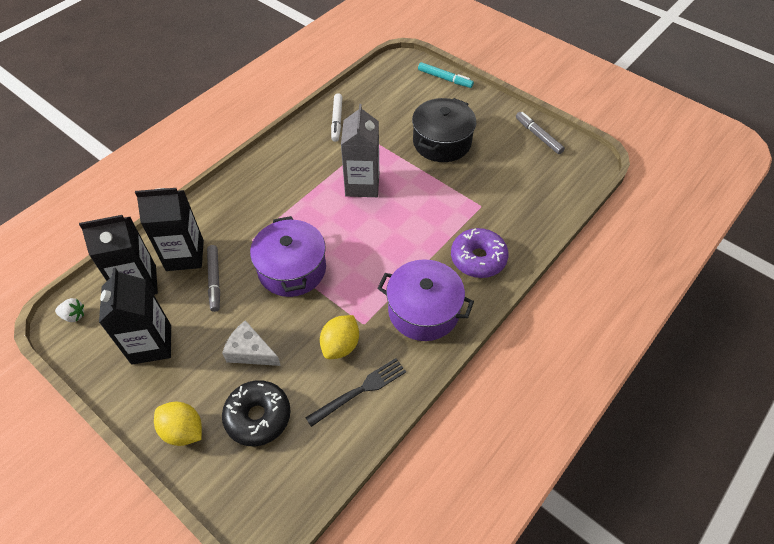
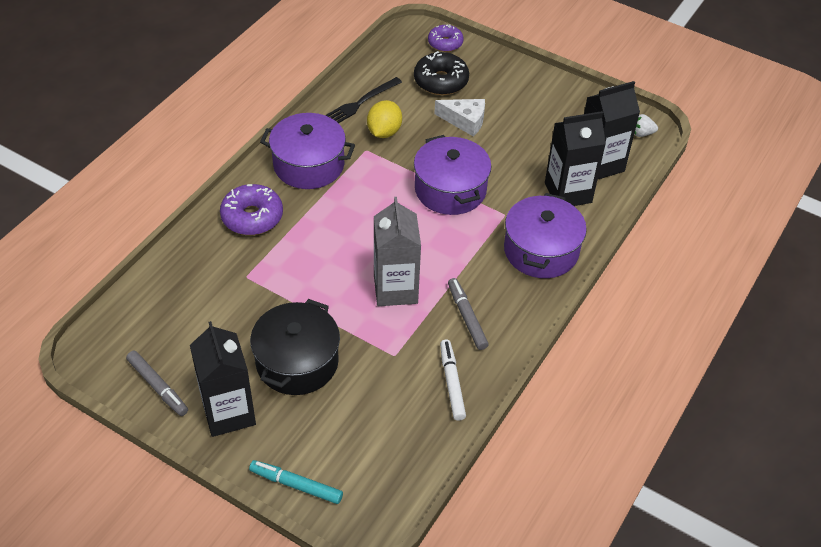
camera: 170 degrees right, 5 degrees down
(151, 344) = (556, 119): black carton -> black carton (228, 413)
(183, 431) = (497, 69): yellow lemon -> none
(214, 280) = (525, 173): grey marker -> grey marker (467, 317)
(231, 488) = (445, 43): none -> purple donut
(235, 204) = (541, 250): none -> purple pot

